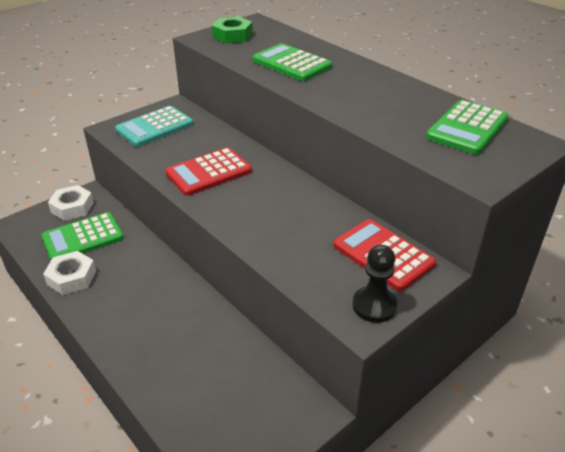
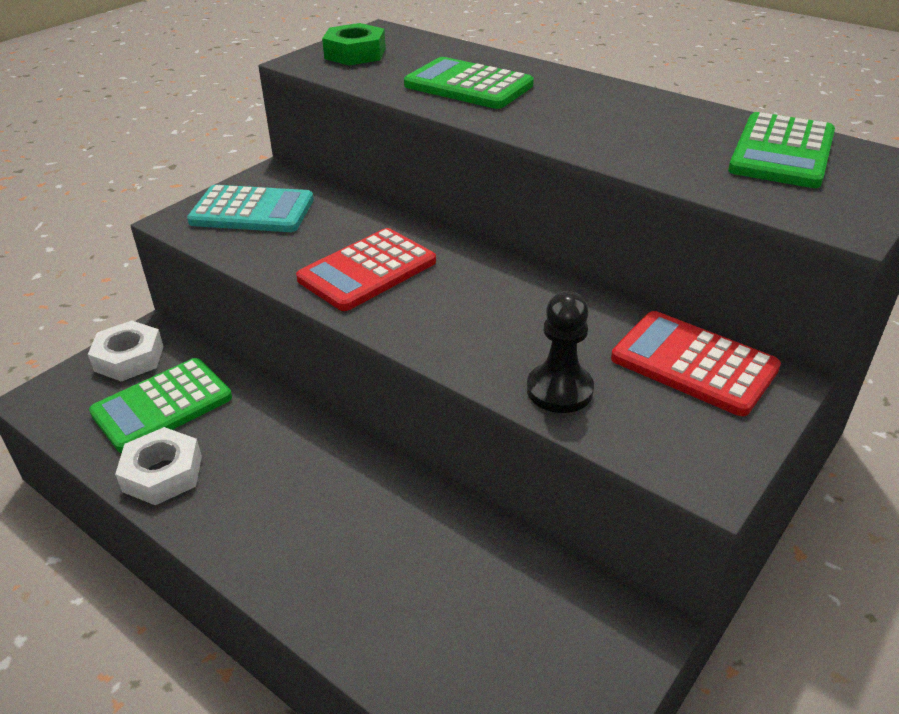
camera: 10 degrees left, 0 degrees up
(155, 127) = (252, 211): turquoise calculator -> turquoise calculator turned 120 degrees counterclockwise
(374, 306) = (715, 445): black pawn -> black pawn (559, 390)

